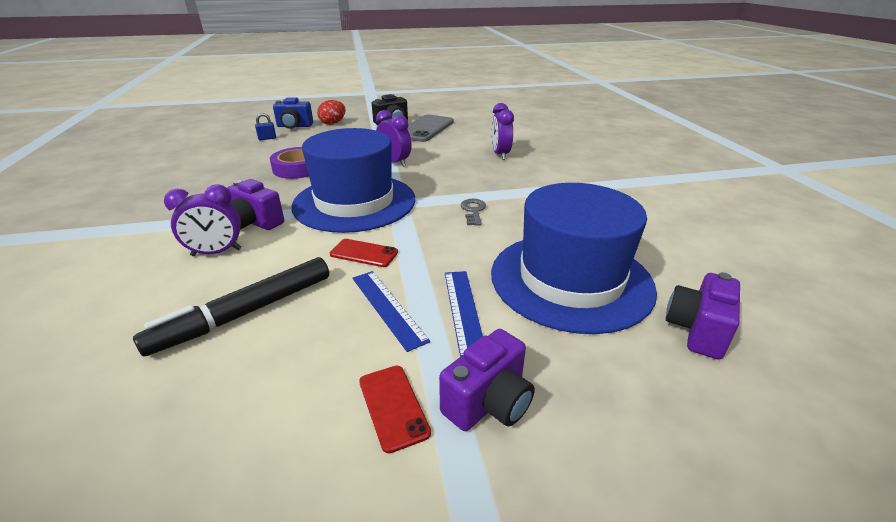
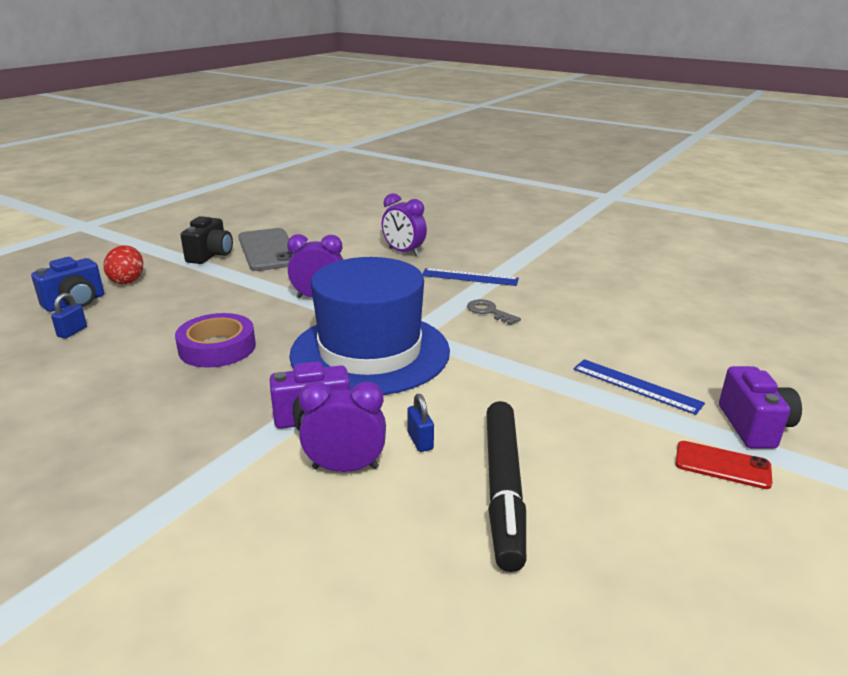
camera: 45 degrees left, 5 degrees down
(216, 252) = (345, 468): purple clock -> purple clock turned 120 degrees counterclockwise
(271, 261) = (420, 441): none -> blue padlock
(364, 253) = (483, 389): red phone -> none
(388, 307) = (590, 414): blue ruler -> blue ruler (469, 277)
(570, 279) = (648, 330): blue hat -> none
(697, 330) = (753, 325): purple camera -> none

